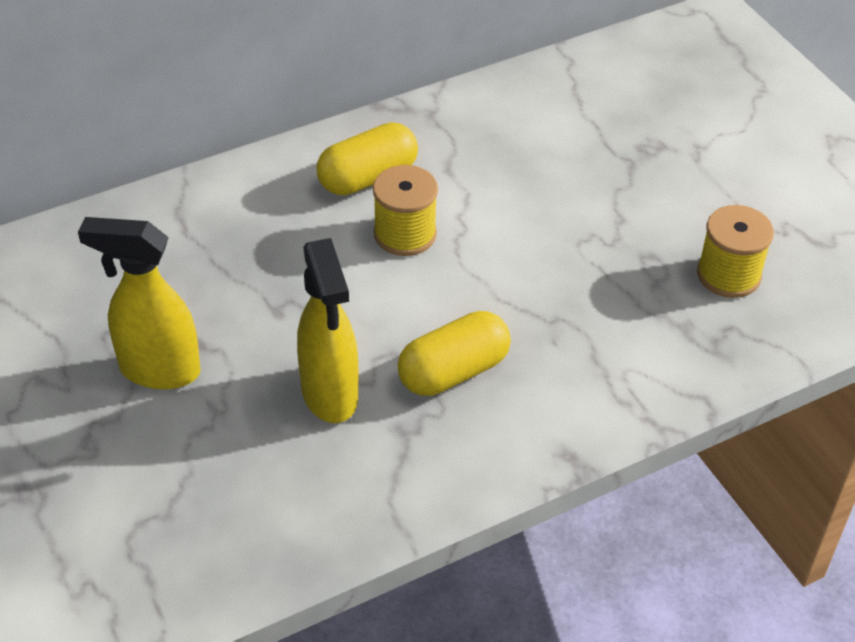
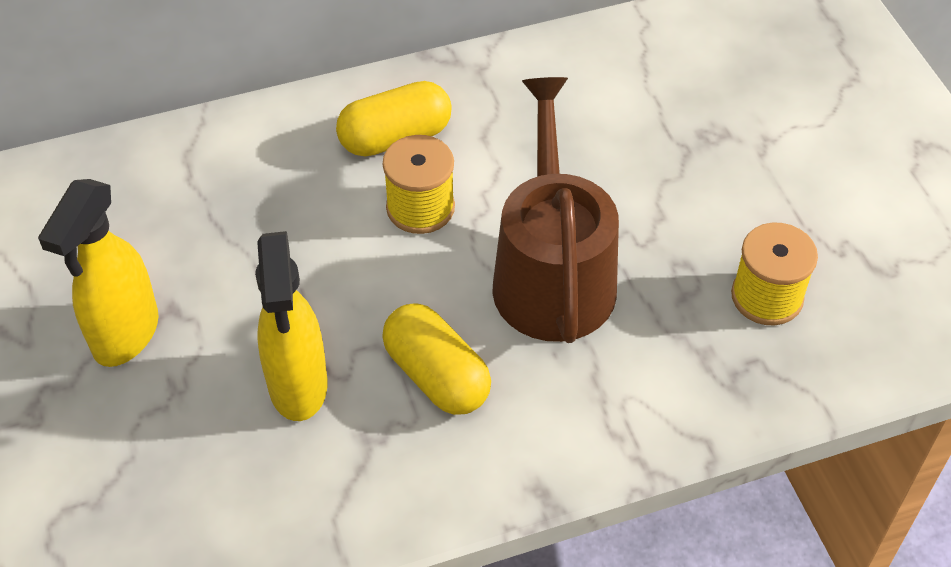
camera: 10 degrees right, 5 degrees up
(158, 370) = (125, 335): yellow spray bottle -> yellow spray bottle turned 90 degrees counterclockwise
(453, 371) = (436, 375): yellow capsule -> yellow capsule turned 75 degrees clockwise
(537, 277) = (552, 274): none -> brown watering can

